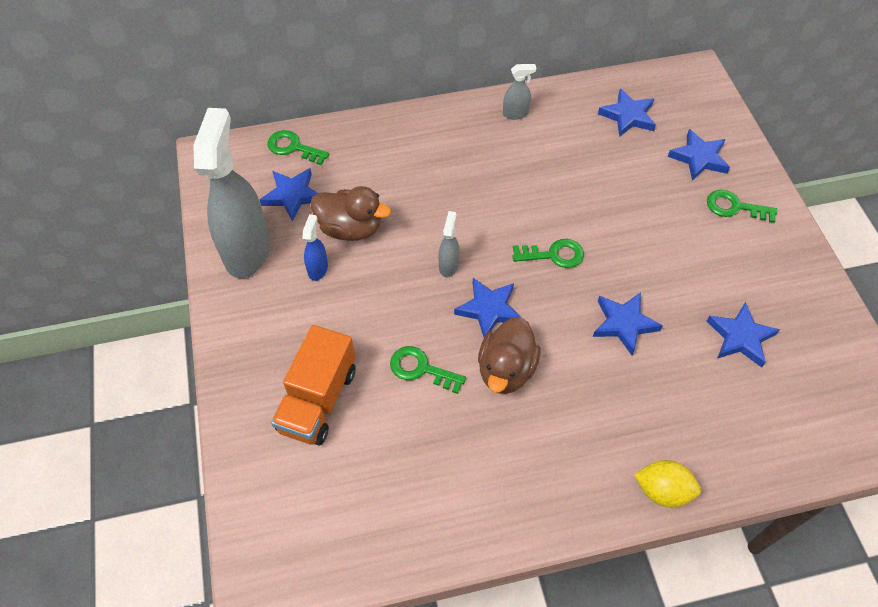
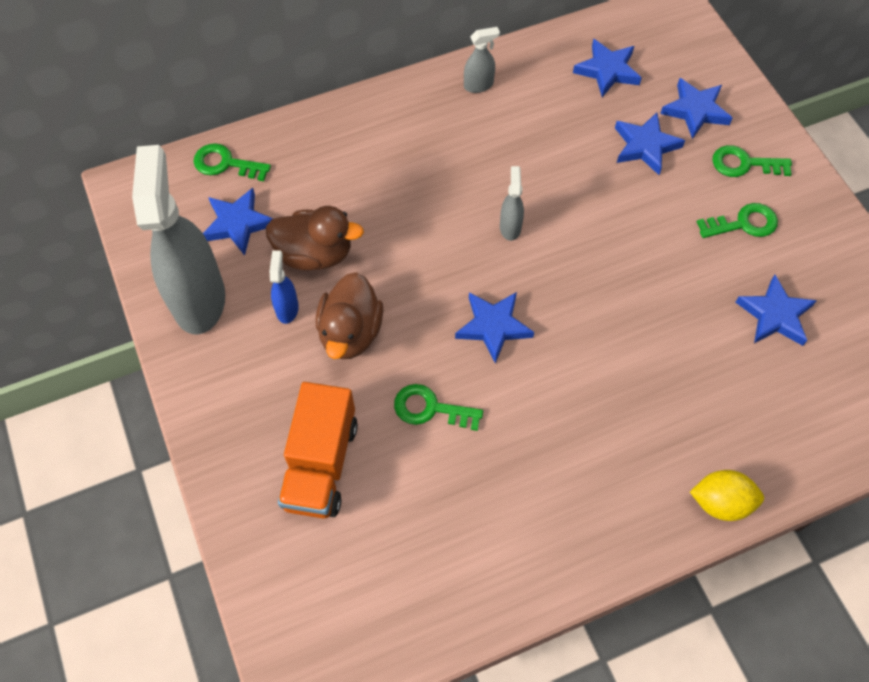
camera: 10 degrees left, 5 degrees up
(448, 265) = (437, 281): grey spray bottle -> grey spray bottle (510, 227)
(506, 370) = (526, 394): brown duck -> brown duck (350, 332)
(553, 255) = (554, 250): green key -> green key (743, 223)
(624, 324) = (646, 320): blue star -> blue star (645, 146)

